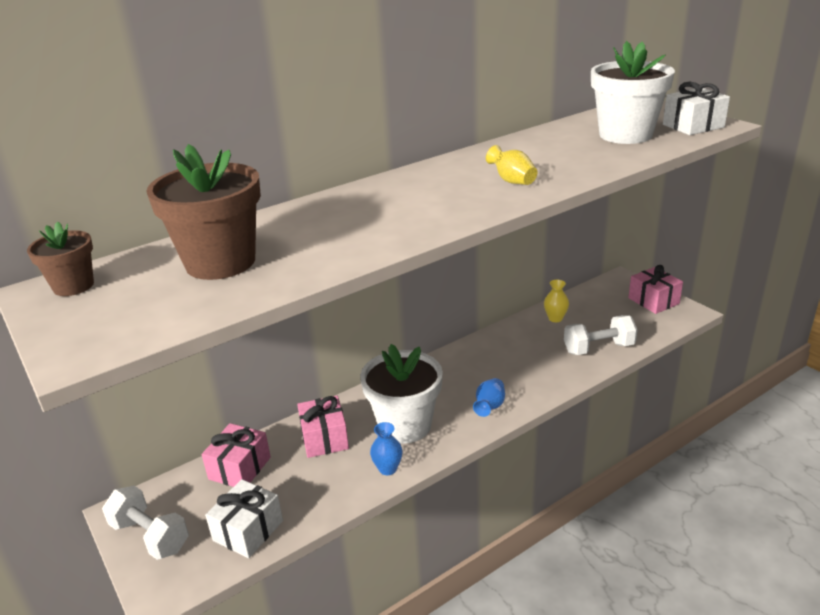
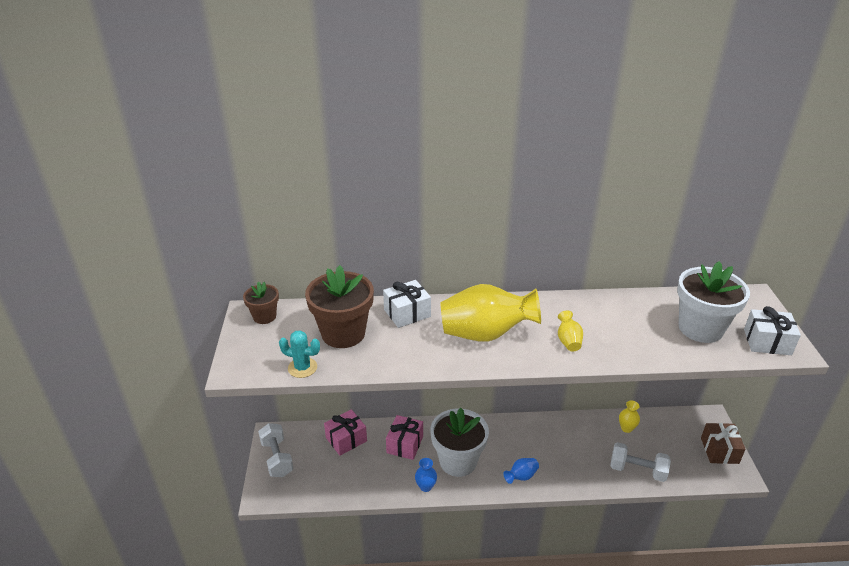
camera: 30 degrees right, 5 degrees up
(192, 313) = (302, 368): none -> turquoise cactus
(248, 530) = (325, 483): white gift -> white gift (407, 313)
(412, 204) = (485, 334): none -> yellow vase
(653, 301) = (719, 450): pink gift -> brown gift

